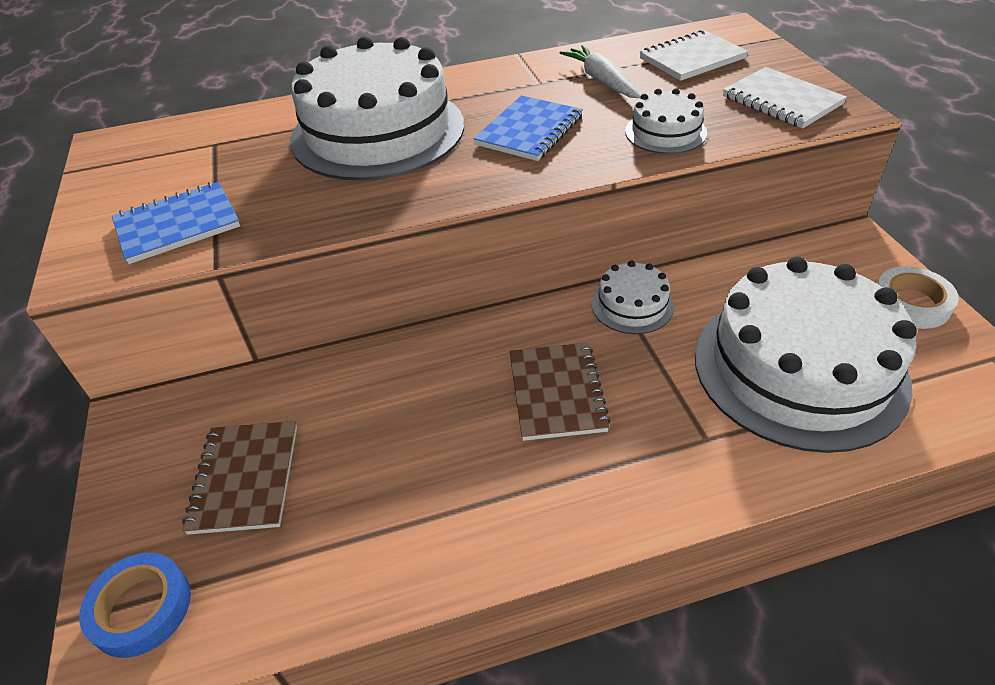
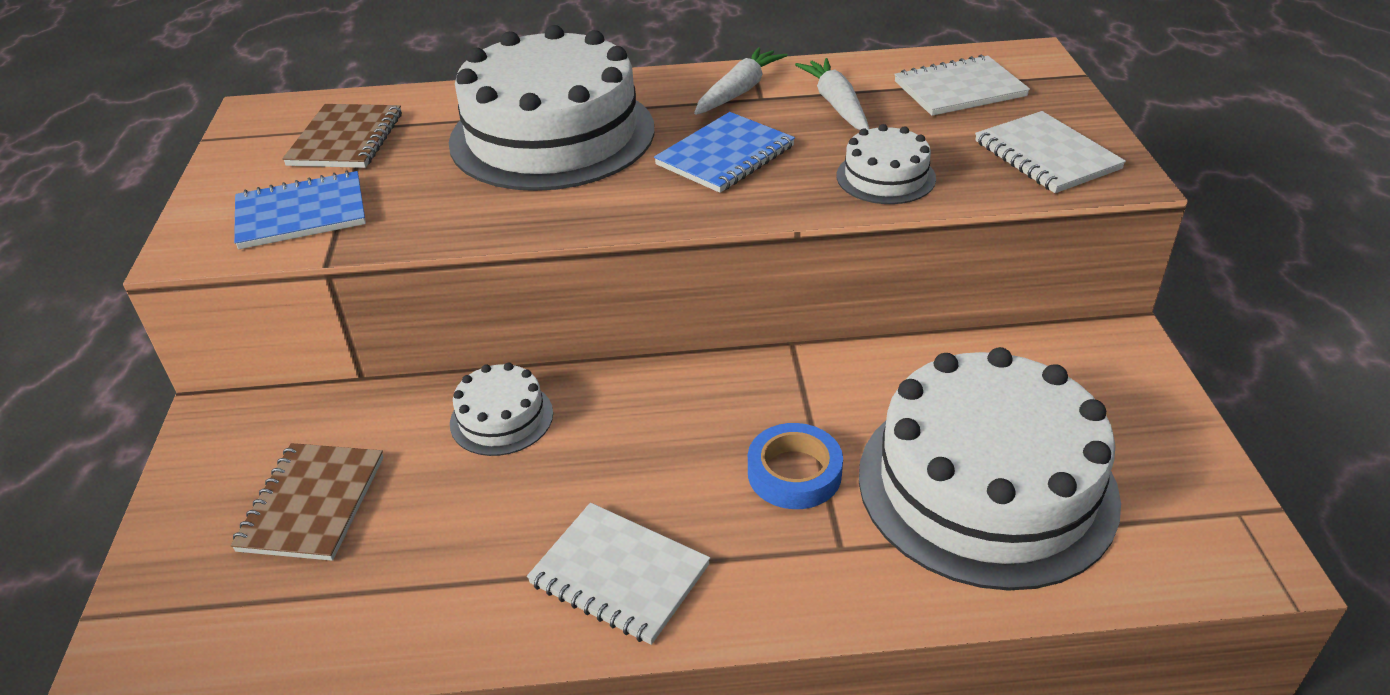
camera: 10 degrees right, 5 degrees down
(141, 608) = (168, 618): blue tape -> blue tape (794, 473)
(519, 79) = (739, 91): none -> white carrot
(534, 494) = (619, 574): none -> white notebook
(556, 393) = (685, 467): brown notebook -> brown notebook (346, 139)
(632, 305) = (811, 380): white cake -> white cake (501, 418)
(911, 303) = (1162, 429): white tape -> none

